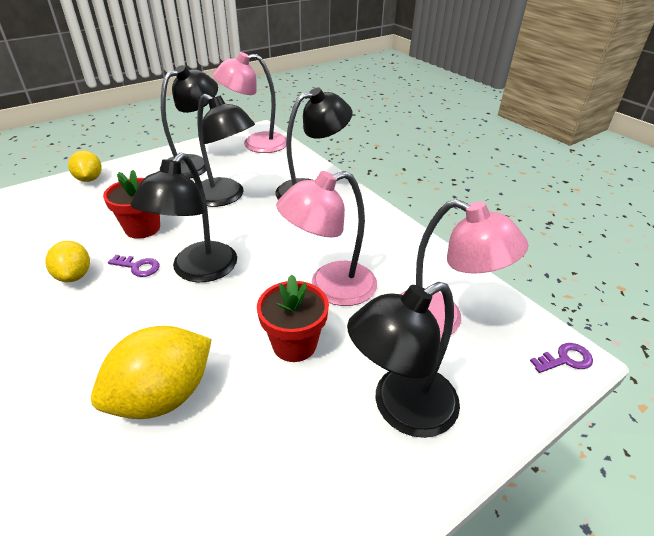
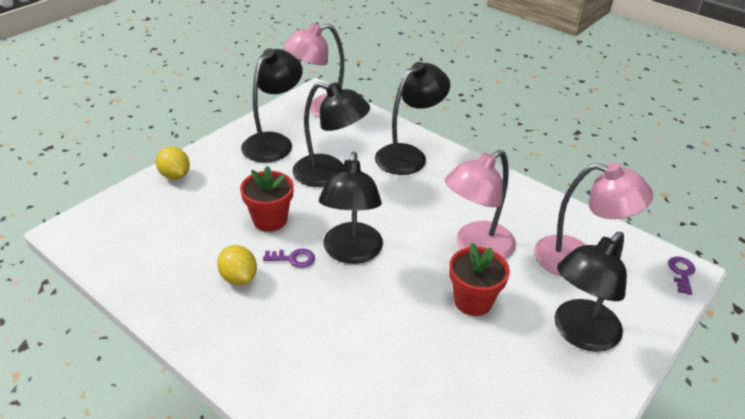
camera: 15 degrees left, 0 degrees up
(163, 396) = (392, 363): yellow lemon -> none
(565, 359) = (681, 273): purple key -> purple key turned 45 degrees counterclockwise

